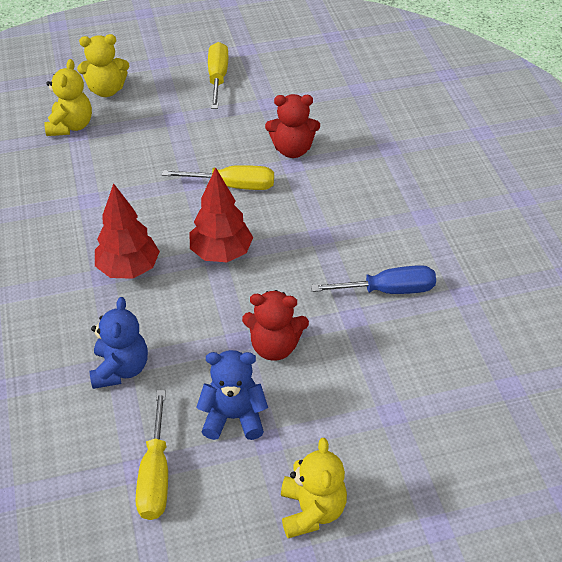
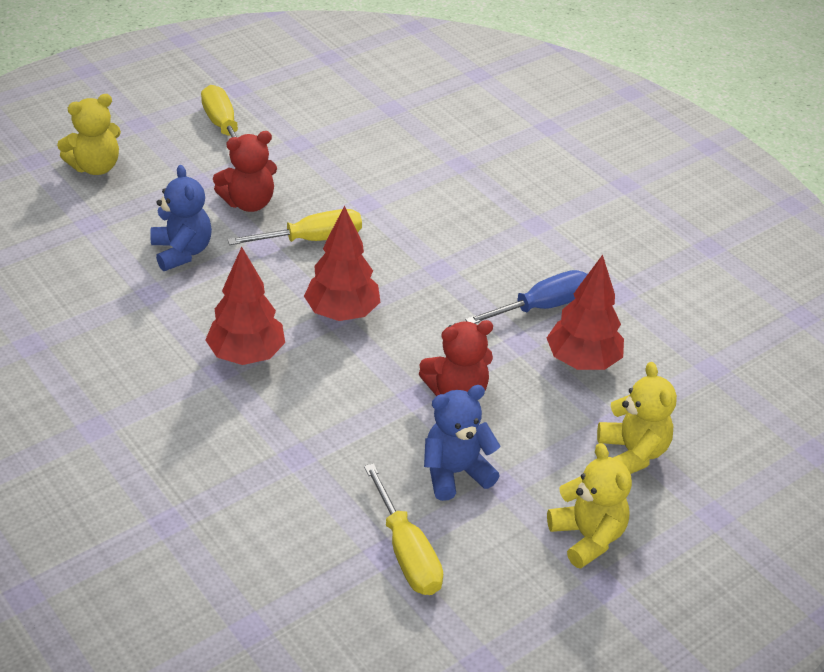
camera: 25 degrees left, 5 degrees down
(71, 126) = (76, 216): yellow teddy bear -> yellow teddy bear (632, 453)
(120, 369) = (302, 460): blue teddy bear -> blue teddy bear (182, 252)
(292, 150) = (356, 187): red teddy bear -> red teddy bear (249, 203)
(396, 349) = (582, 361): none -> red tree

